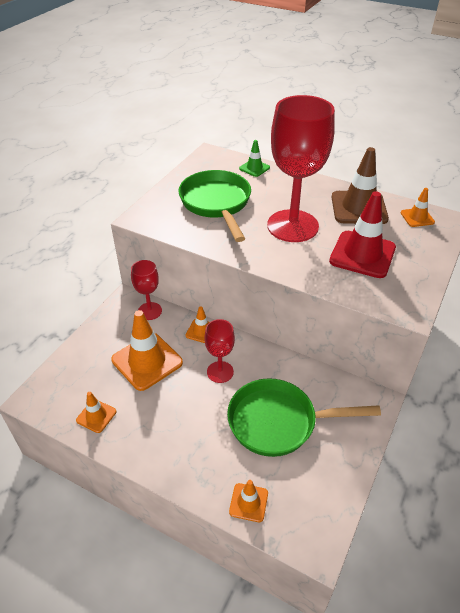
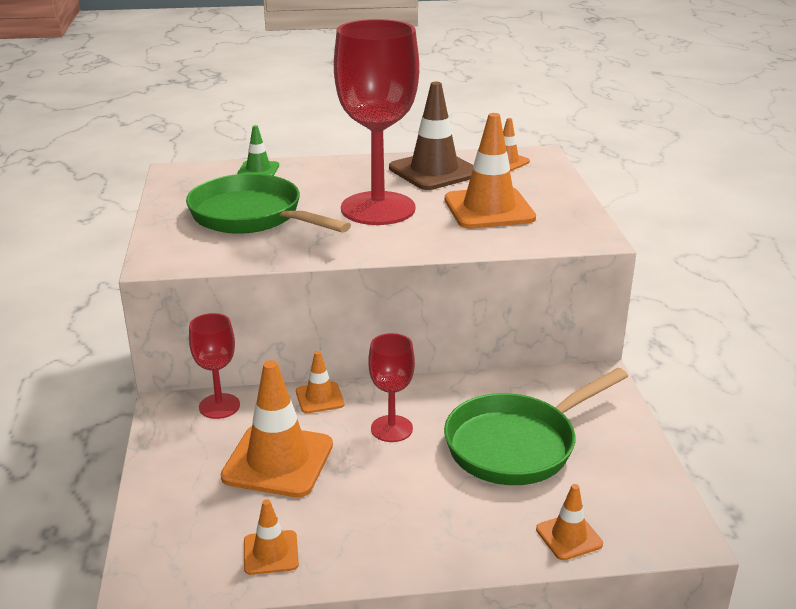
camera: 35 degrees left, 15 degrees down
(362, 254) = (489, 209): red traffic cone -> orange traffic cone

